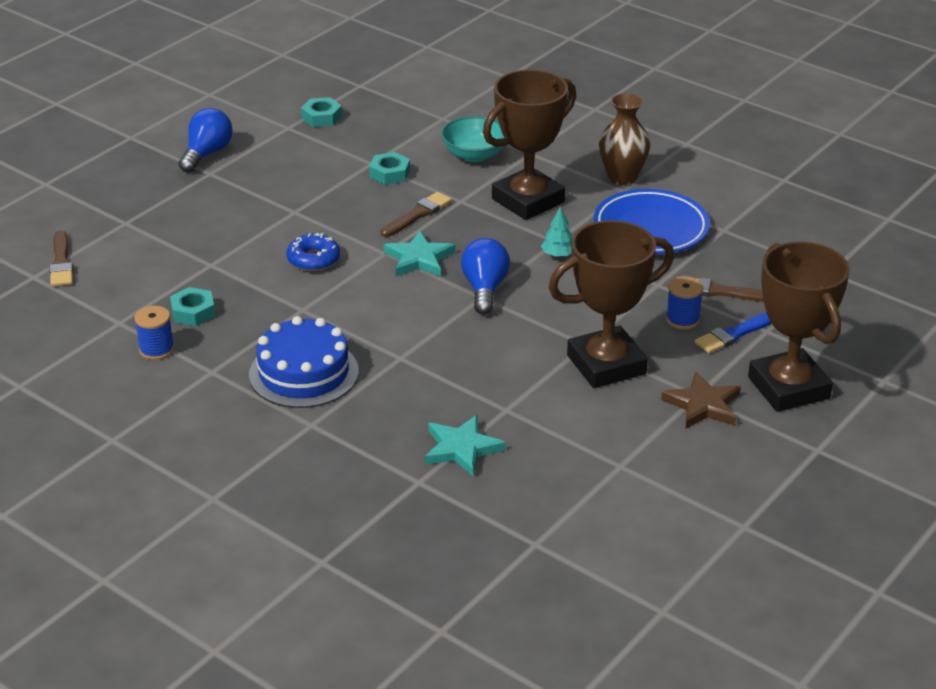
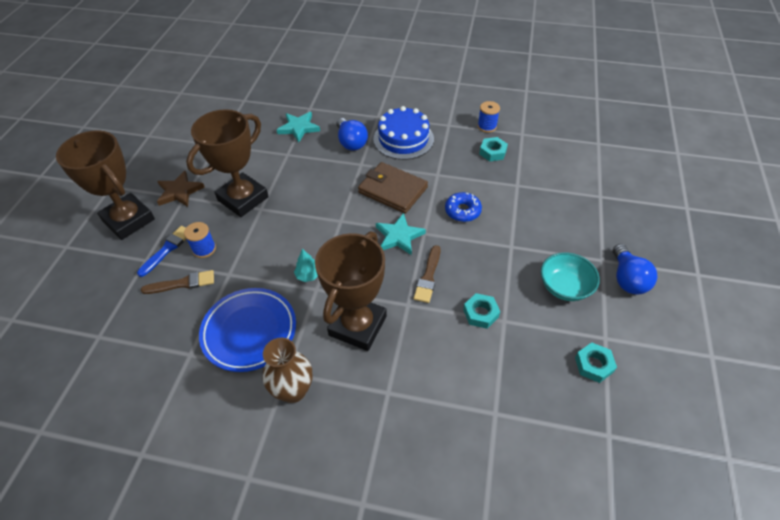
camera: 155 degrees right, 15 degrees up
(61, 263) = (596, 156): brown brush -> none
(382, 310) = (392, 190): none -> brown wallet
(474, 155) = (432, 368): turquoise bowl -> turquoise bowl (564, 287)
(485, 289) = (342, 227): blue light bulb -> blue light bulb (351, 142)

